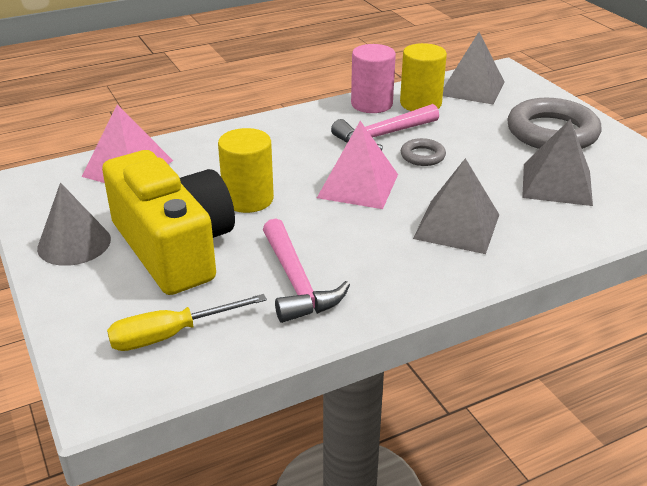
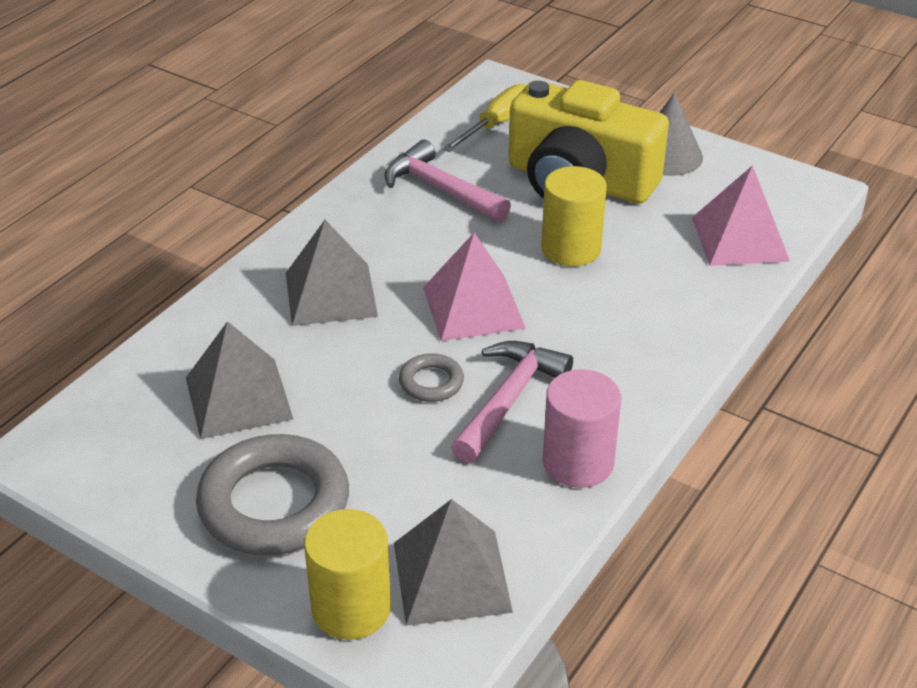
camera: 150 degrees right, 5 degrees up
(420, 103) = (507, 495): yellow cylinder -> yellow cylinder (351, 608)

